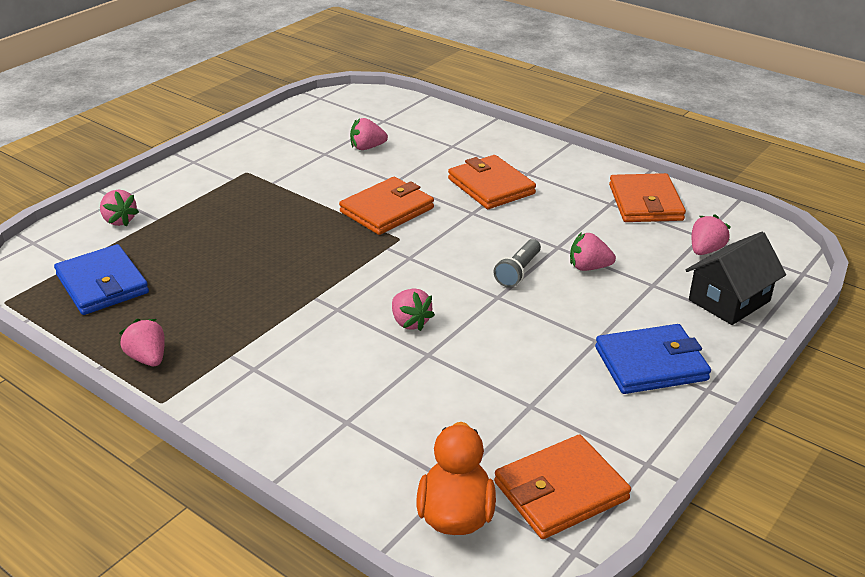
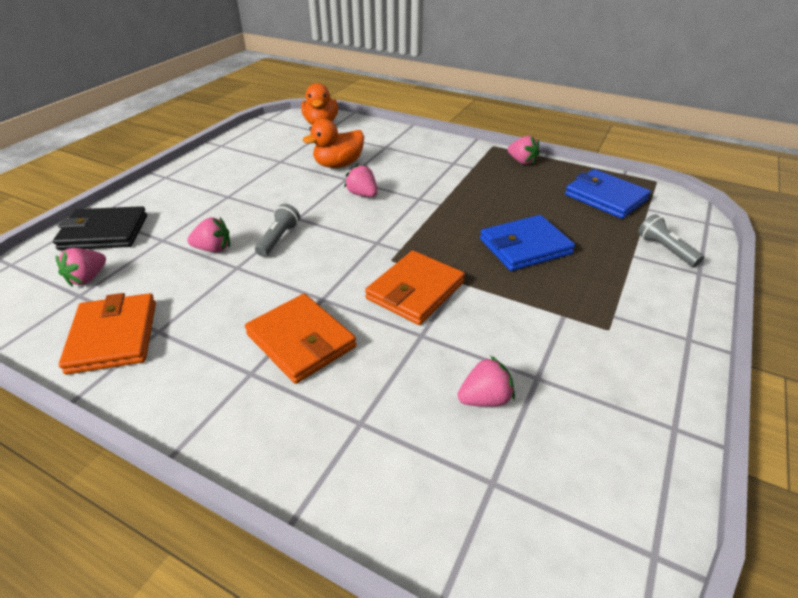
camera: 170 degrees right, 5 degrees up
(119, 220) = (665, 249): pink strawberry -> grey flashlight
(435, 384) = (338, 165): none -> orange duck
(561, 491) = (269, 133): orange wallet -> none
(650, 363) = (195, 186): blue wallet -> blue wallet (525, 246)
(729, 300) = (104, 232): black house -> black wallet

